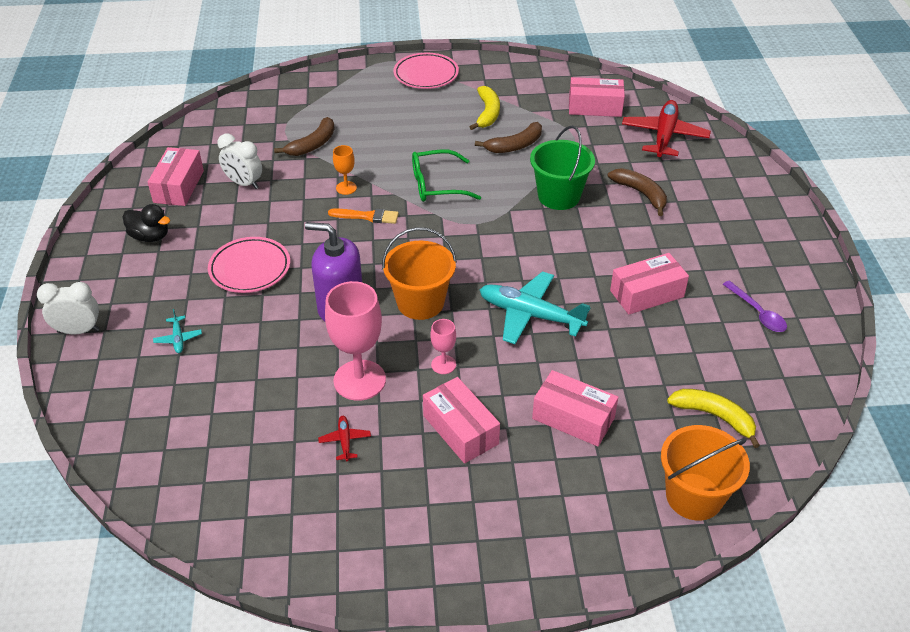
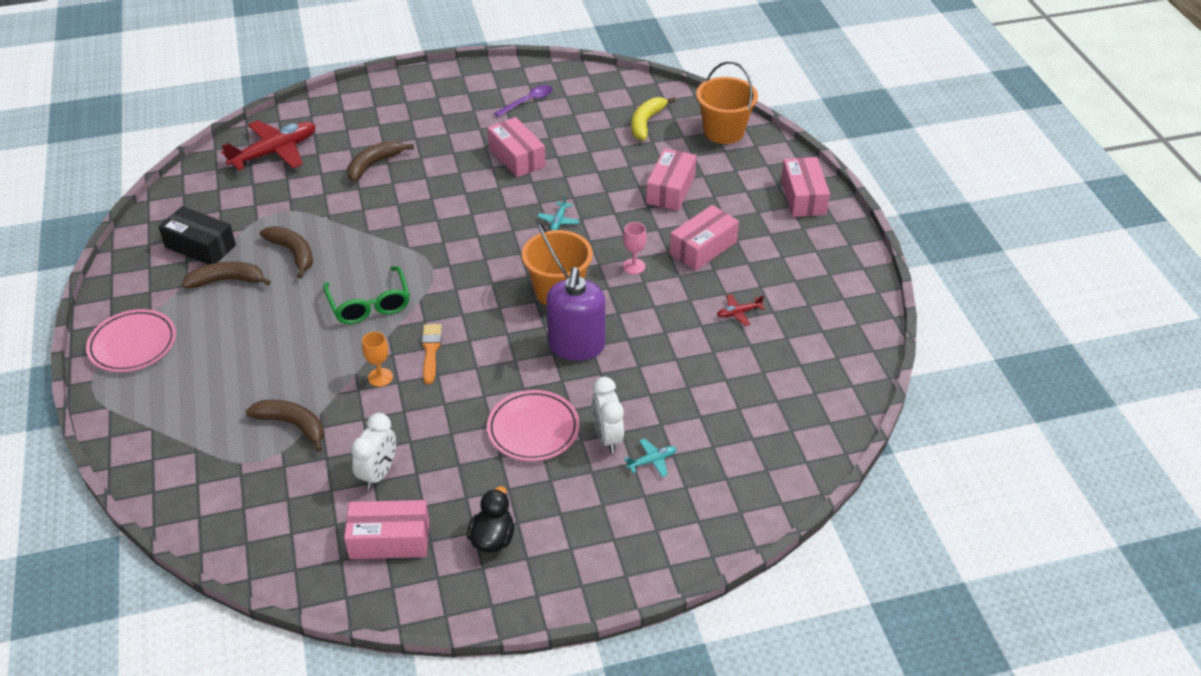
camera: 100 degrees left, 0 degrees up
(78, 331) = (663, 553): white clock -> white clock (607, 437)
(359, 380) = (668, 316): pink goblet -> none
(487, 113) = (227, 281): yellow banana -> brown banana
(530, 315) = (558, 221): turquoise plane -> turquoise plane, size x0.44
(534, 100) = (200, 246): none -> black box
(559, 196) = (382, 216): green bucket -> none
(595, 107) = (218, 200): pink box -> pink box (803, 197)
(664, 136) = (275, 152): red plane -> red plane turned 135 degrees clockwise

